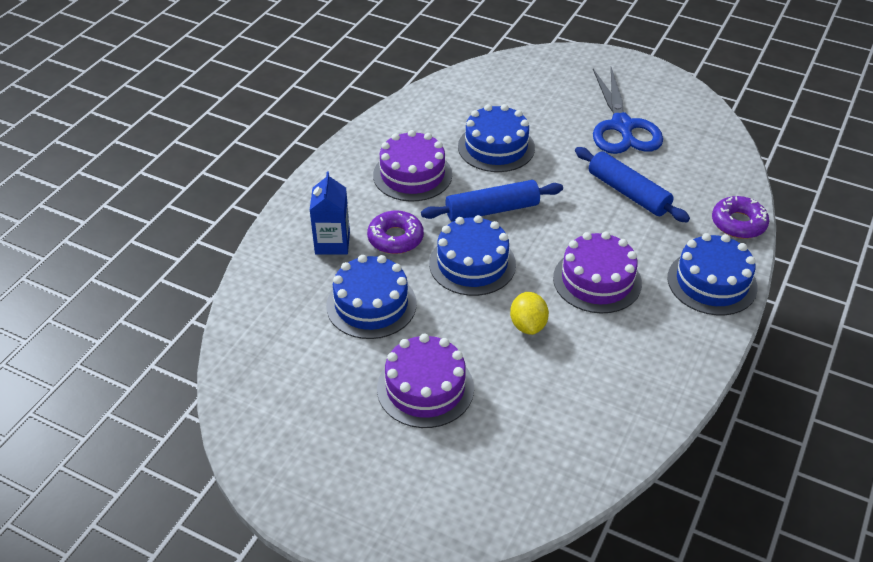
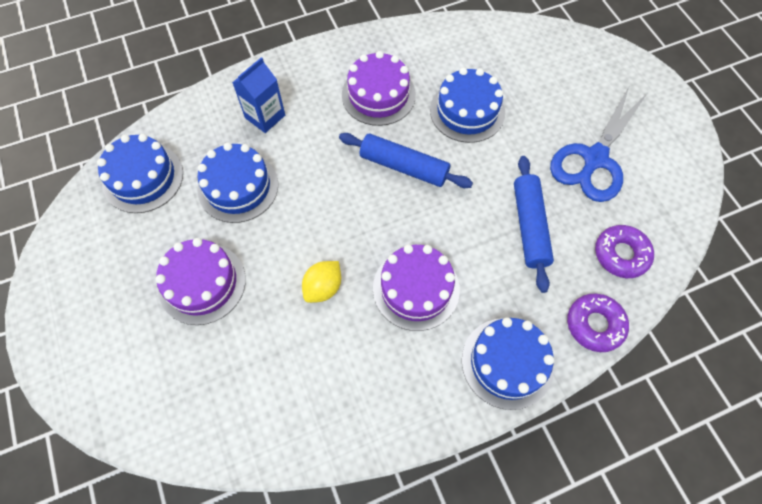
camera: 40 degrees right, 20 degrees up
(395, 238) = (310, 142): purple donut -> purple donut (621, 254)
(472, 264) = (340, 204): blue cake -> blue cake (143, 178)

